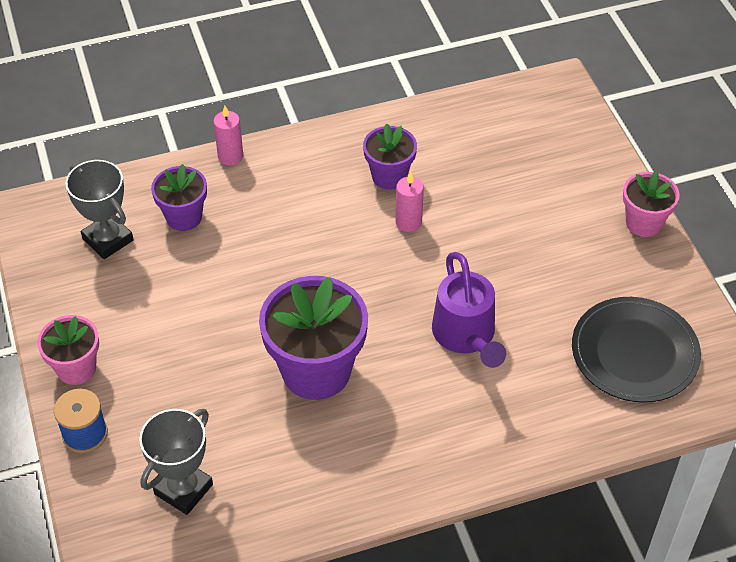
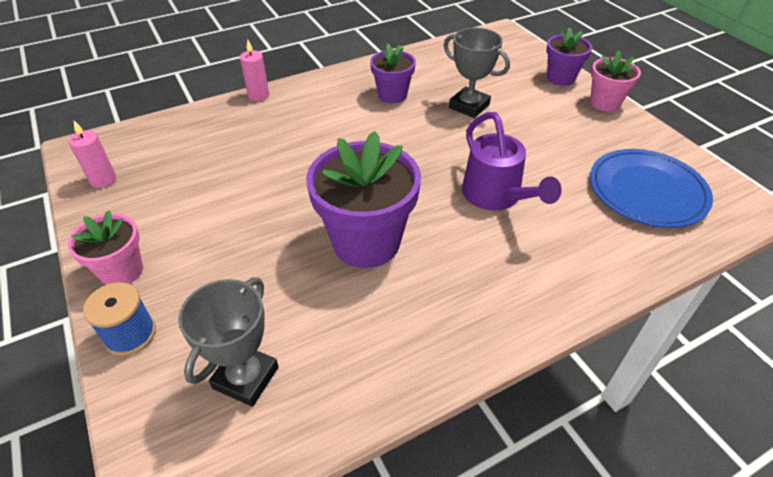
camera: 10 degrees left, 5 degrees down
(108, 239) = (154, 162): grey trophy -> grey trophy (469, 106)
(184, 217) = (223, 139): purple flower pot -> purple flower pot (560, 78)
(408, 222) = (417, 122): pink candle -> pink candle (103, 180)
(634, 353) = (647, 191): black plate -> blue plate

